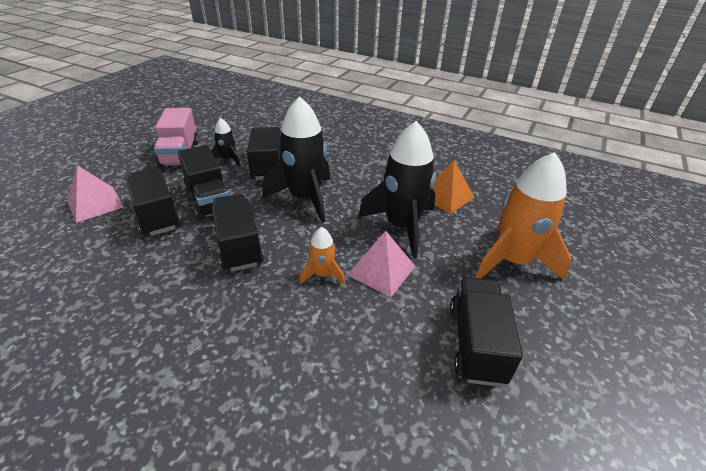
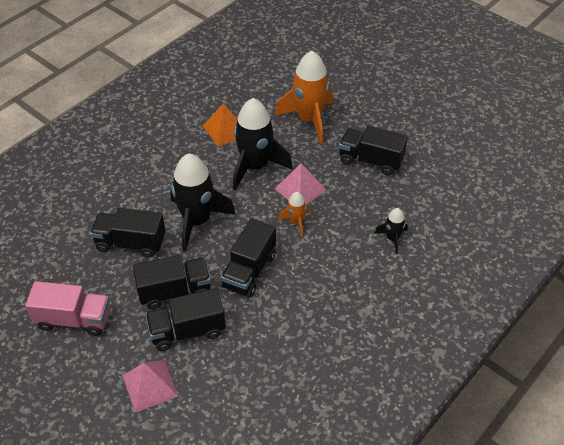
camera: 75 degrees left, 10 degrees up
(228, 160) = (104, 276): black rocket -> black rocket (392, 238)
(239, 246) = (249, 270): black truck -> black truck turned 60 degrees counterclockwise

